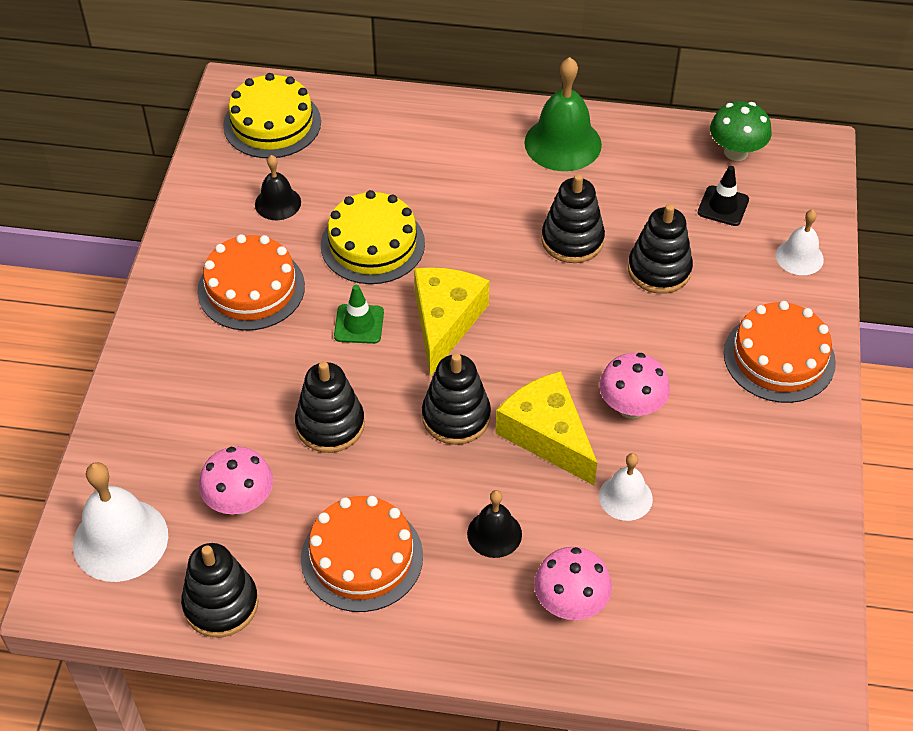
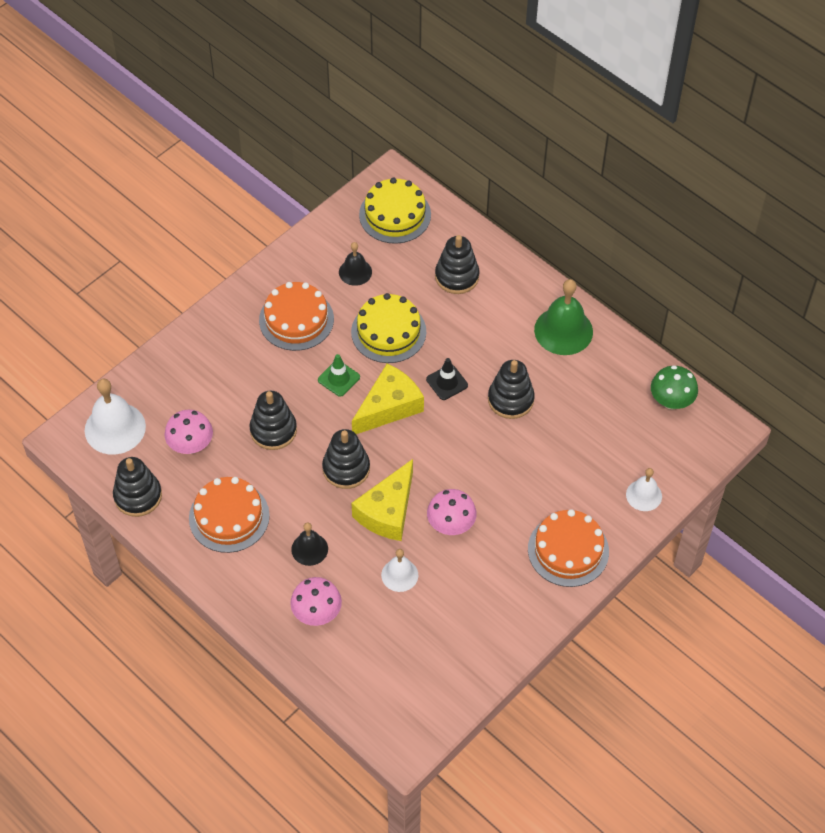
camera: 35 degrees right, 5 degrees up
(547, 435) = (387, 511): yellow cheese -> yellow cheese turned 150 degrees counterclockwise
(659, 270) = (546, 450): black stacking toy -> black stacking toy (457, 276)
(723, 206) = (627, 433): black traffic cone -> black traffic cone (447, 382)

